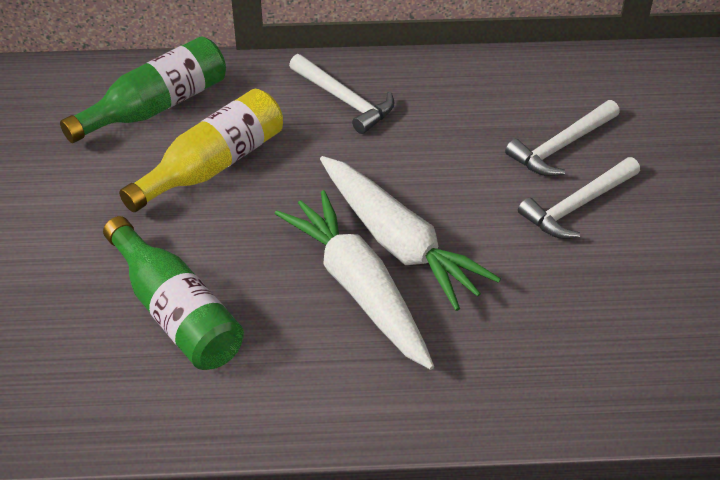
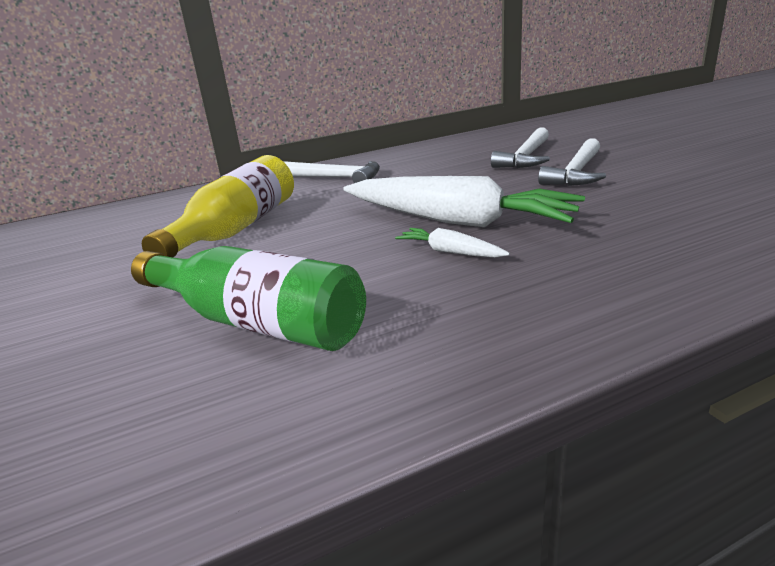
camera: 20 degrees left, 20 degrees down
(156, 107) = (160, 216): green bottle -> none
(359, 289) = (450, 252): white carrot -> white carrot, size x0.43

